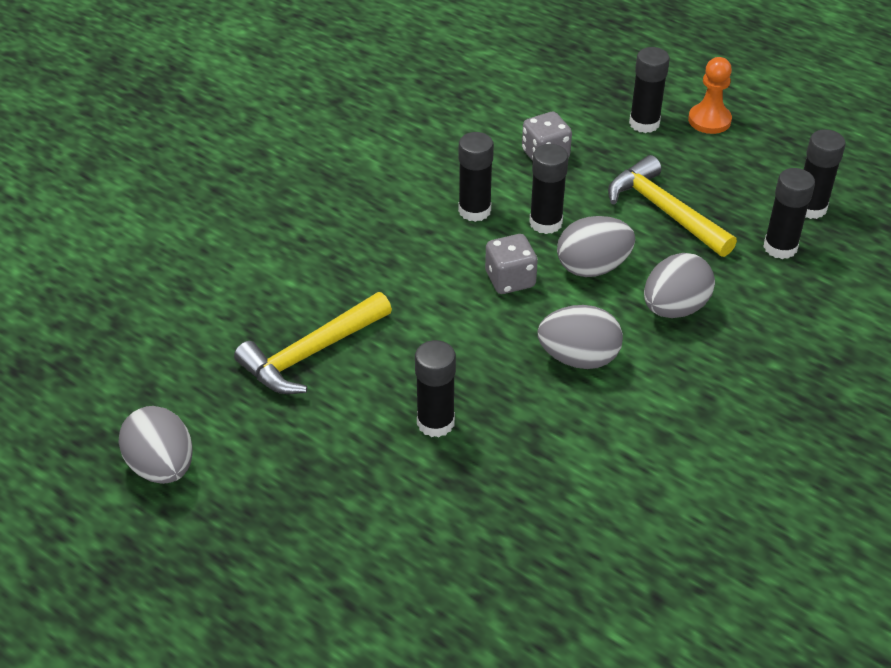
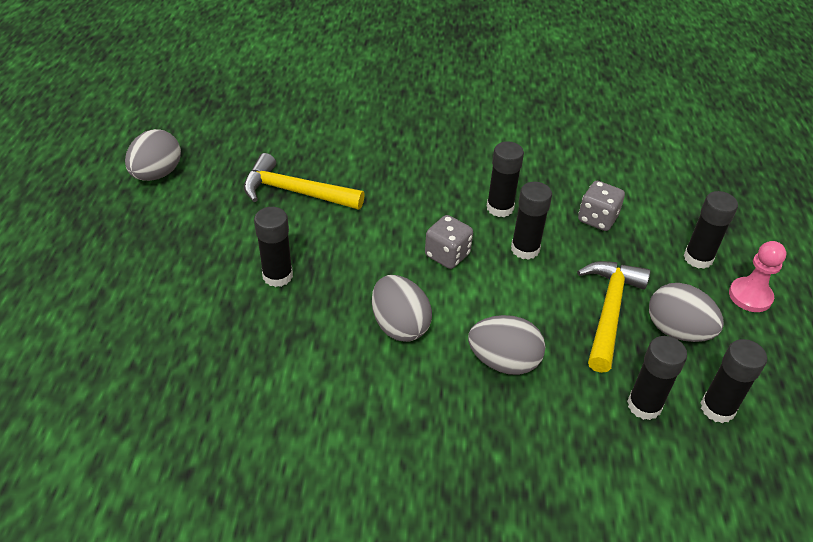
camera: 55 degrees right, 0 degrees up
(593, 267) = (503, 294): grey egg -> grey egg (677, 331)
(709, 120) = (750, 296): orange pawn -> pink pawn

